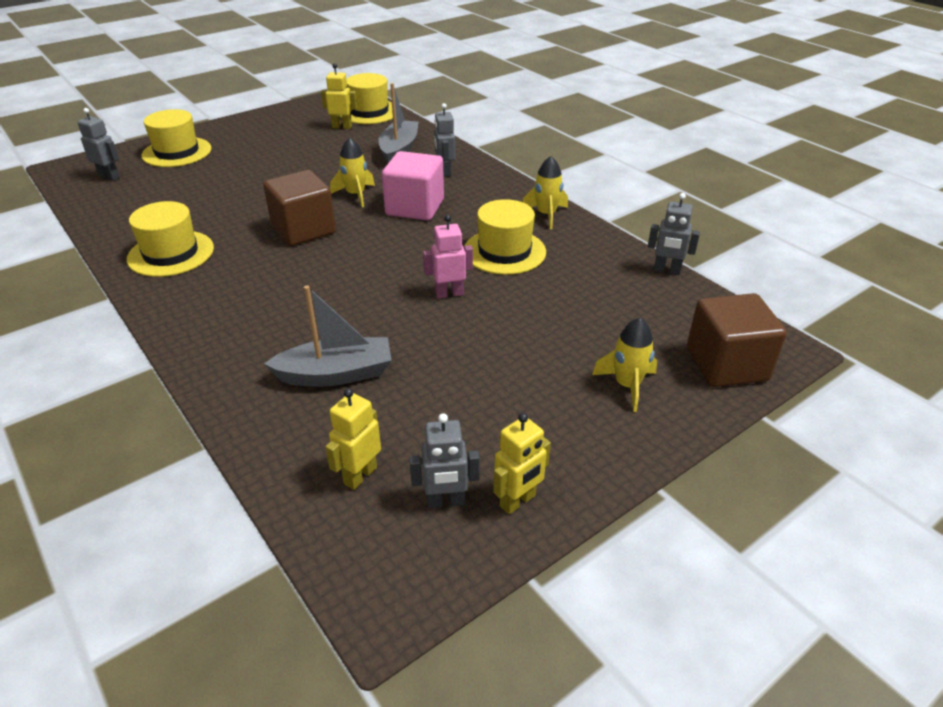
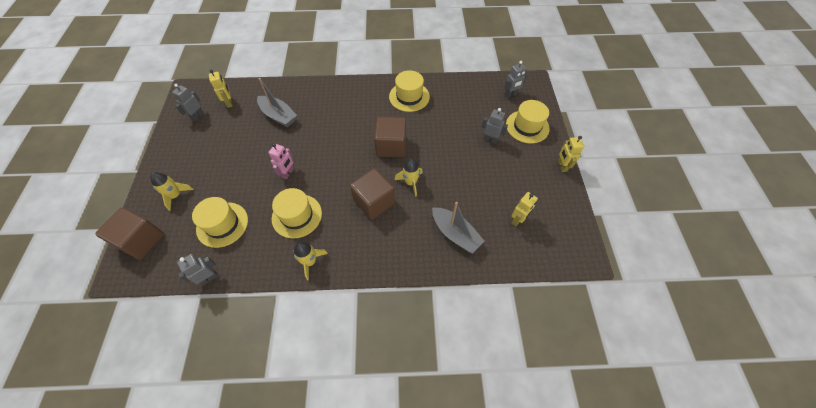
camera: 125 degrees right, 20 degrees up
(336, 374) = (278, 116): grey boat -> grey boat turned 75 degrees counterclockwise
(369, 112) = (537, 250): yellow hat -> yellow hat (222, 224)
(415, 207) = (374, 202): pink cube -> brown cube
(445, 172) = (405, 242): grey robot -> grey robot (490, 139)
(518, 501) = (177, 132): yellow robot -> yellow robot (562, 166)

